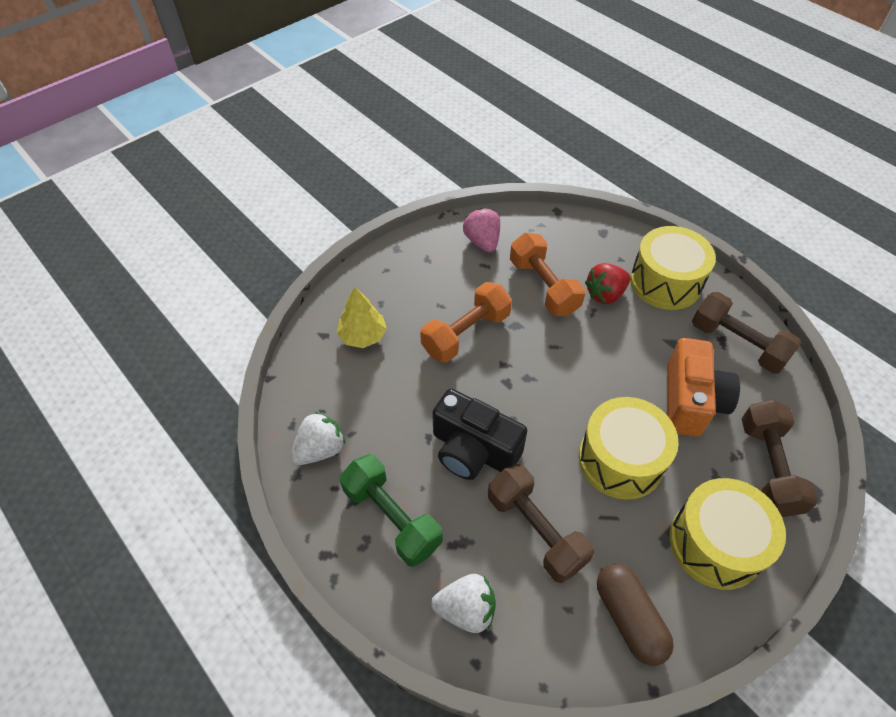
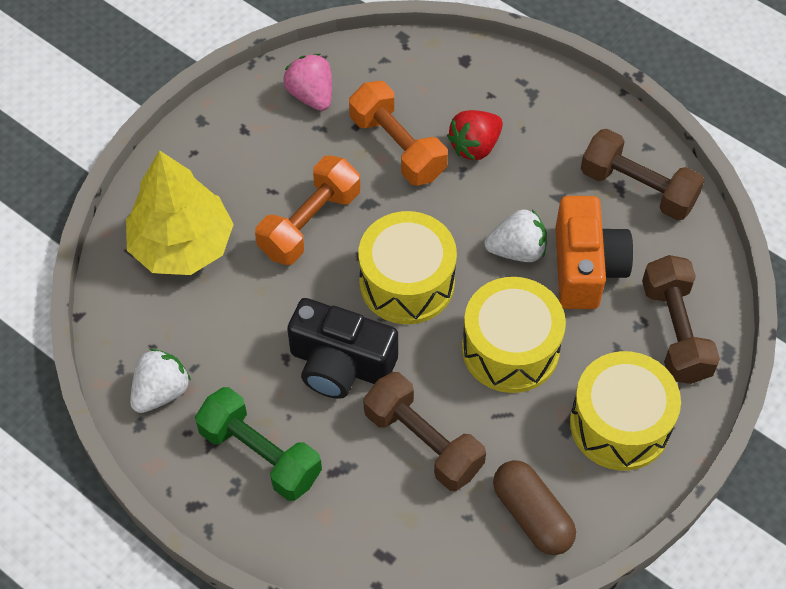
camera: 10 degrees left, 5 degrees up
(363, 336) = (182, 245): yellow tree -> yellow tree, size x1.73
(466, 609) = (358, 535): white strawberry -> white strawberry (517, 250)
(665, 282) = (548, 119): yellow drum -> yellow drum (407, 282)

